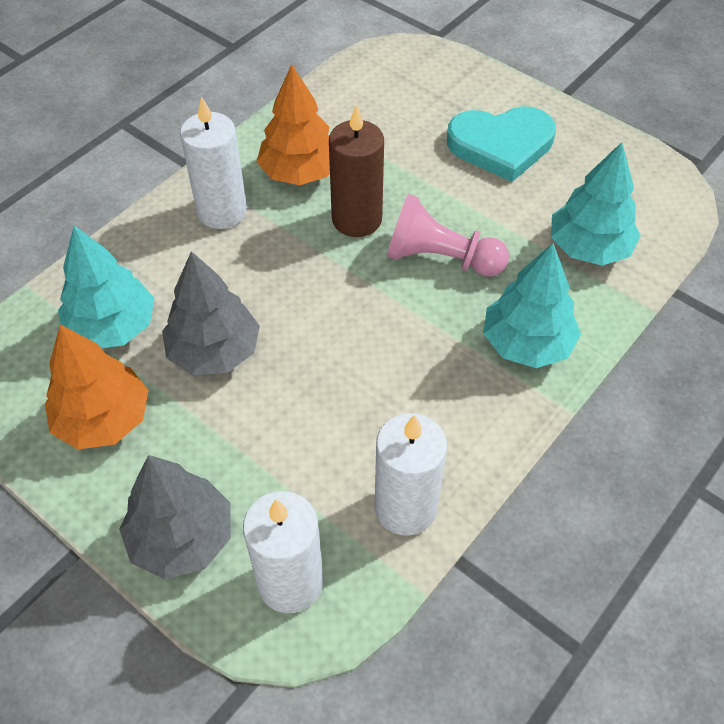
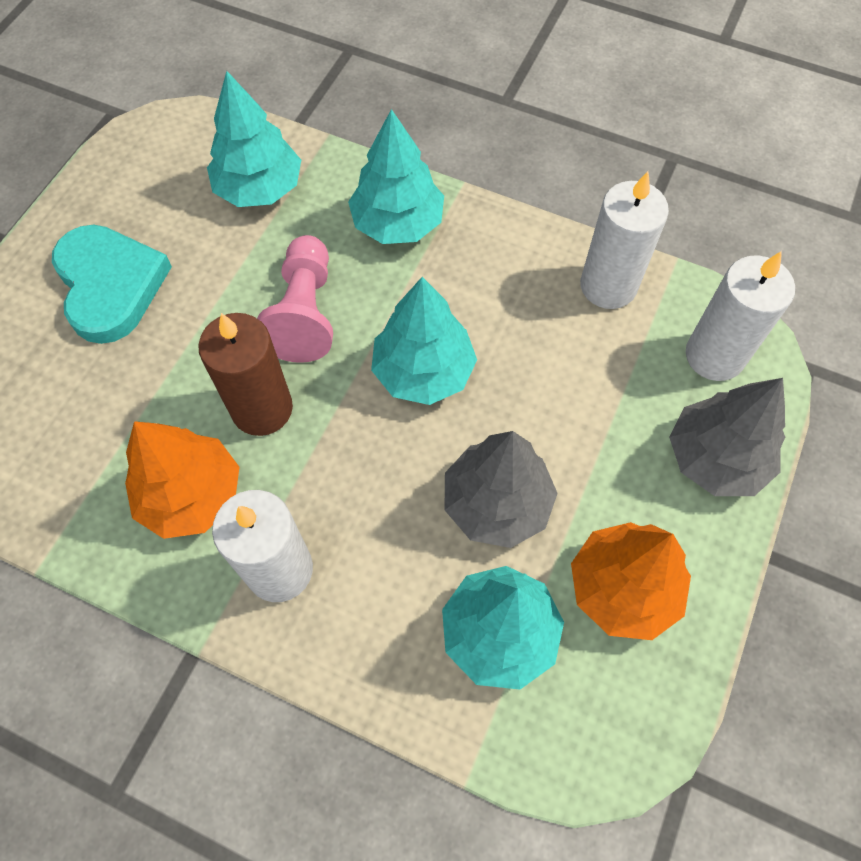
camera: 105 degrees left, 10 degrees up
(355, 329) = (423, 371): none -> turquoise tree

